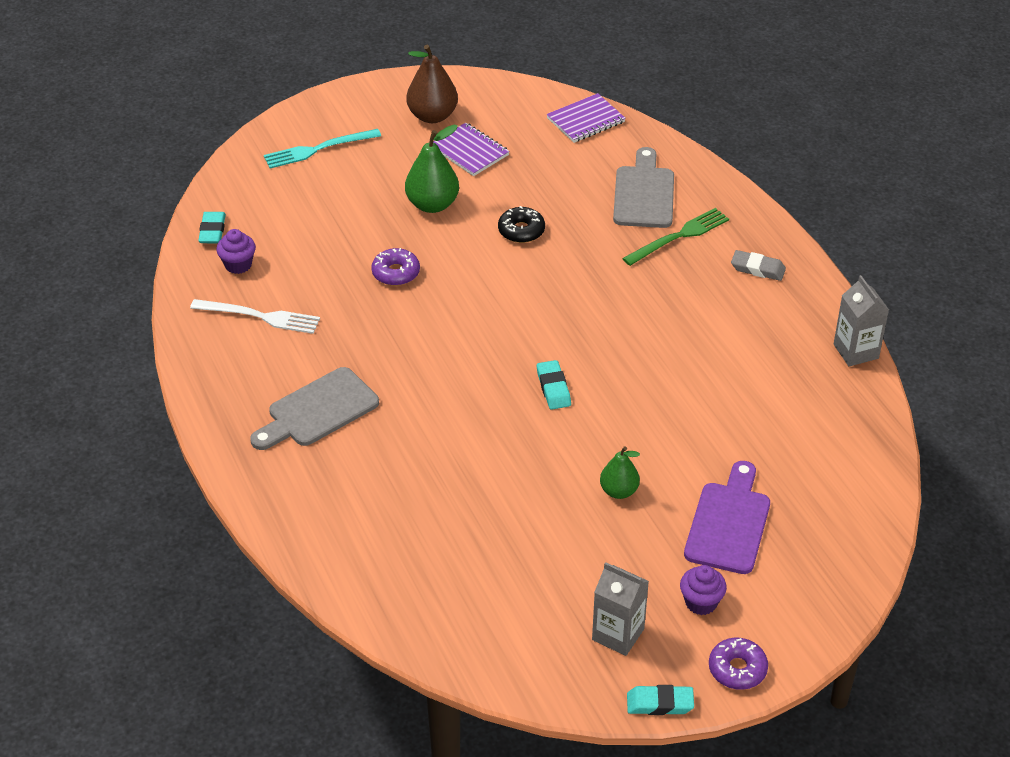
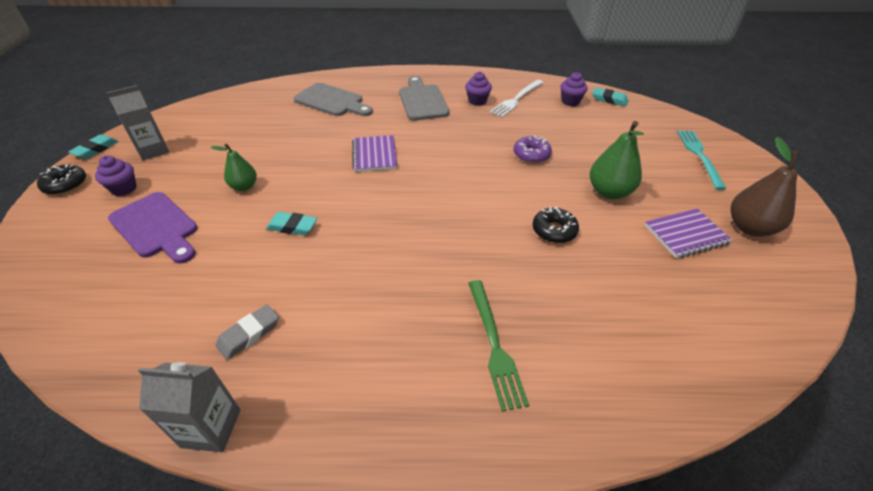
camera: 115 degrees right, 0 degrees up
(287, 354) = (477, 101): none -> purple cupcake
(553, 388) = (361, 189): turquoise eraser -> turquoise eraser (292, 226)
(586, 120) = (740, 346): purple notebook -> purple notebook (374, 155)
(643, 194) = (581, 344): grey cutting board -> grey cutting board (332, 101)
(737, 669) = (66, 185): purple donut -> black donut
(757, 269) = (402, 397): grey eraser -> grey eraser (249, 334)

